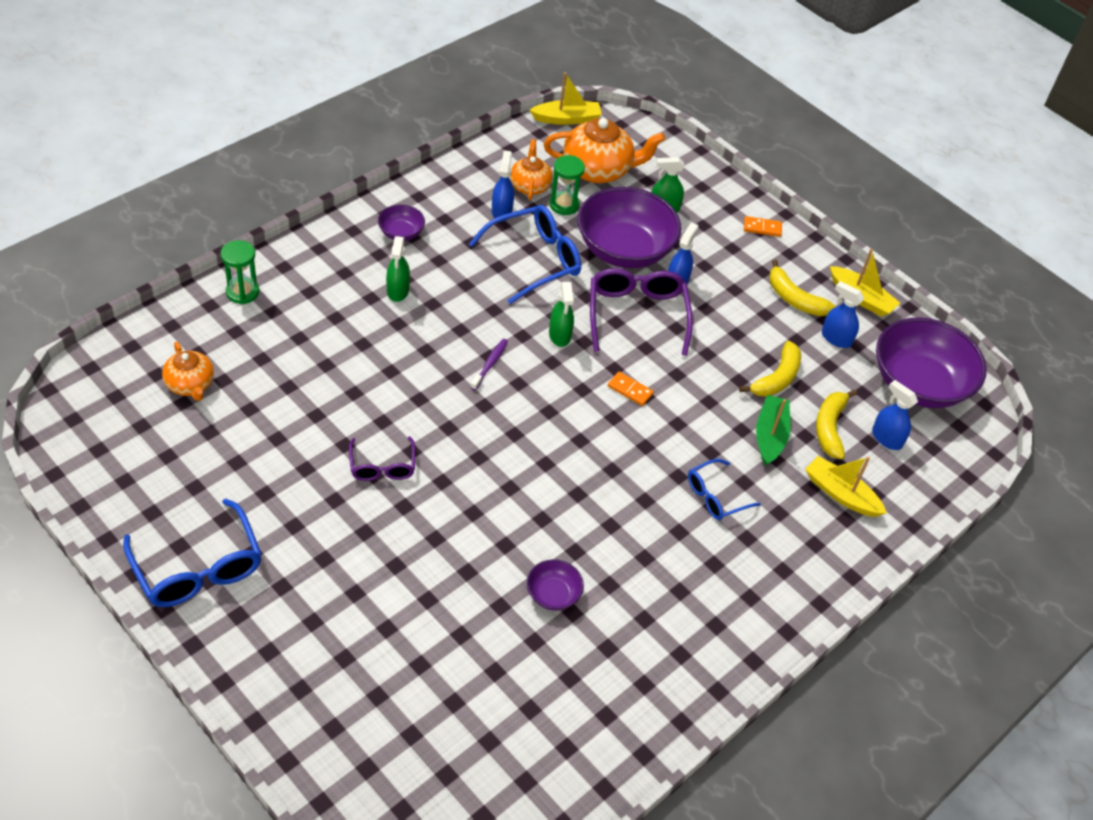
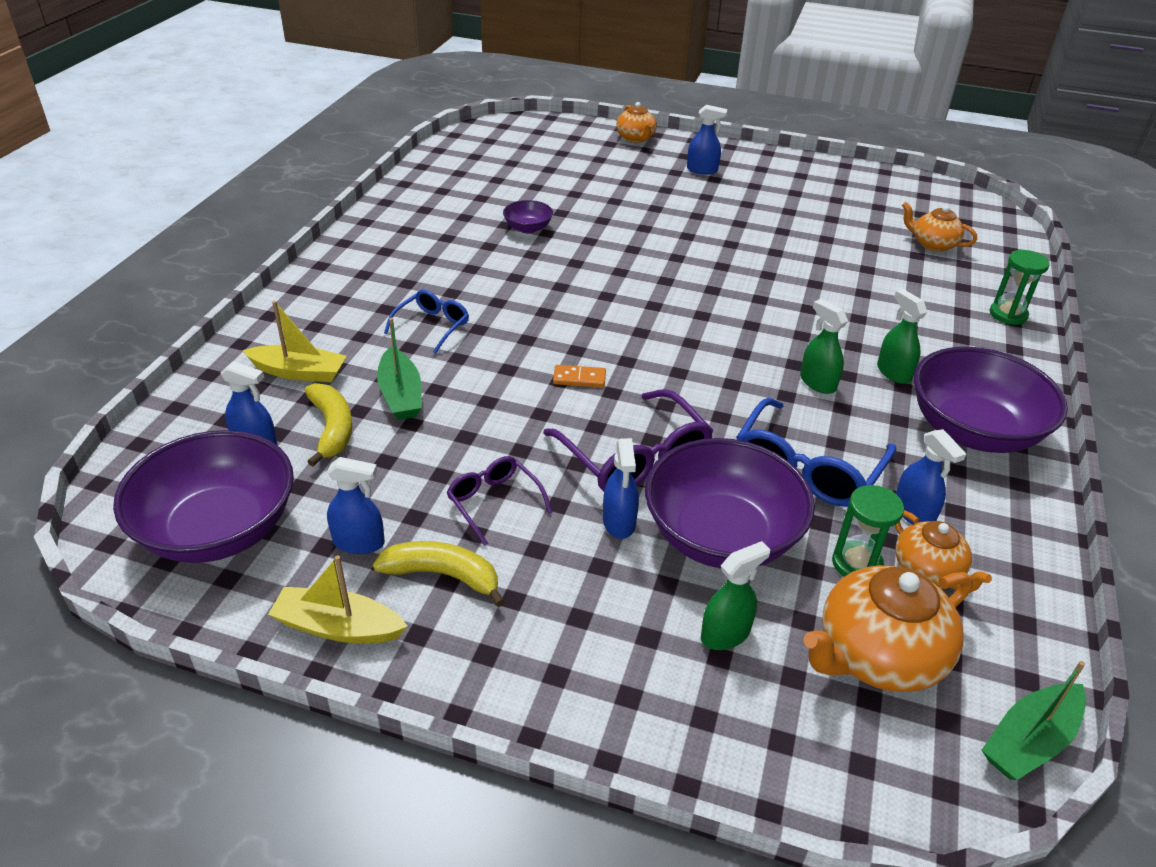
camera: 155 degrees right, 10 degrees down
(197, 567) = (775, 171): blue glasses -> none
(278, 610) = (702, 170): none -> blue spray bottle
(290, 724) = (636, 138): none -> orange teapot
(382, 466) = (731, 250): purple glasses -> purple glasses (494, 503)
(401, 233) = (973, 430): purple bowl -> purple bowl, size x2.22
(490, 364) = (733, 347): purple toothbrush -> none
(559, 335) = (696, 399): green spray bottle -> green spray bottle (817, 382)
(566, 119) = (1029, 741): yellow boat -> green boat
(762, 228) = (555, 682): orange domino -> none
(776, 378) = (420, 456): yellow banana -> none

